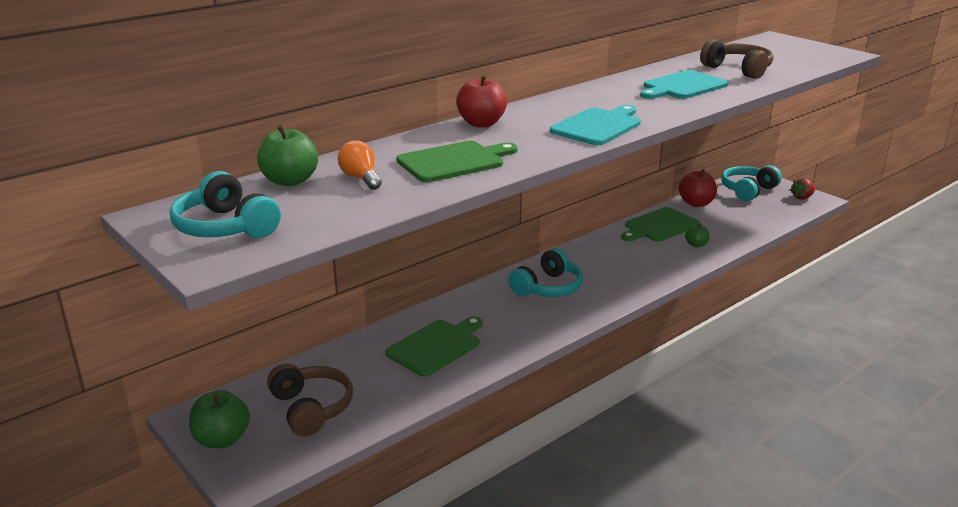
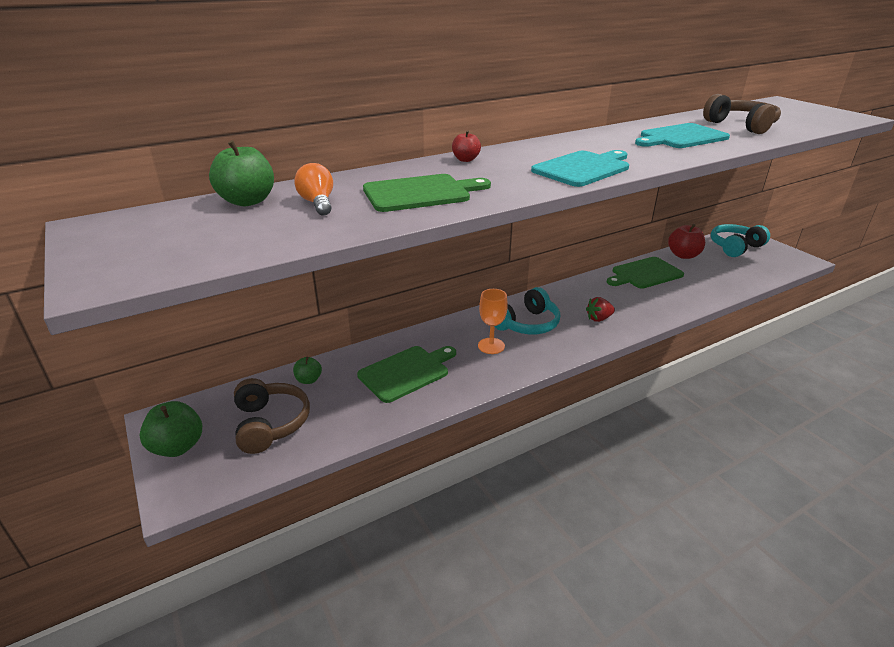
camera: 10 degrees right, 5 degrees up
(226, 227) = (149, 243): turquoise headphones -> none
(481, 124) = (465, 160): red apple -> red apple, size x0.58
(516, 312) = (491, 346): none -> orange goblet
(696, 245) = (677, 295): green apple -> green apple (308, 380)
(802, 198) = (788, 258): red strawberry -> red strawberry (598, 319)

